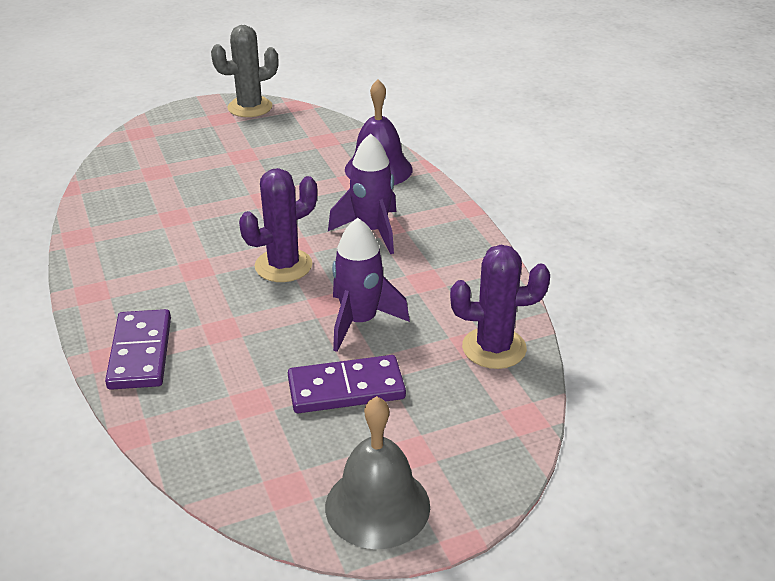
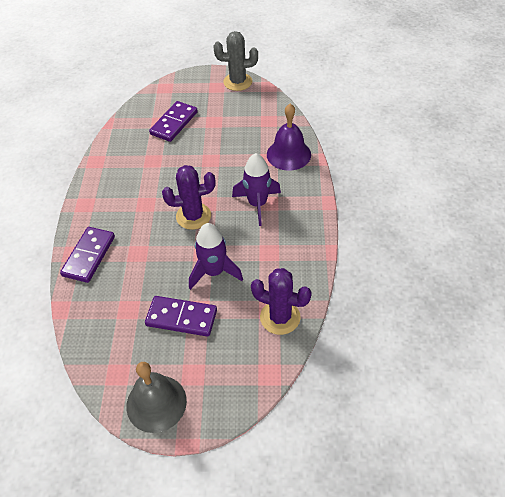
camera: 25 degrees right, 15 degrees up
(181, 168) = (174, 123): none -> purple domino

